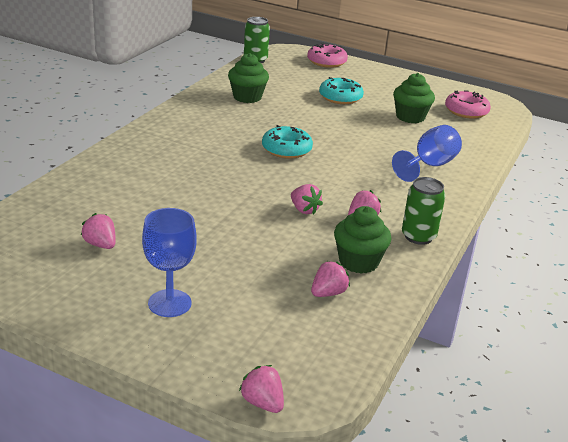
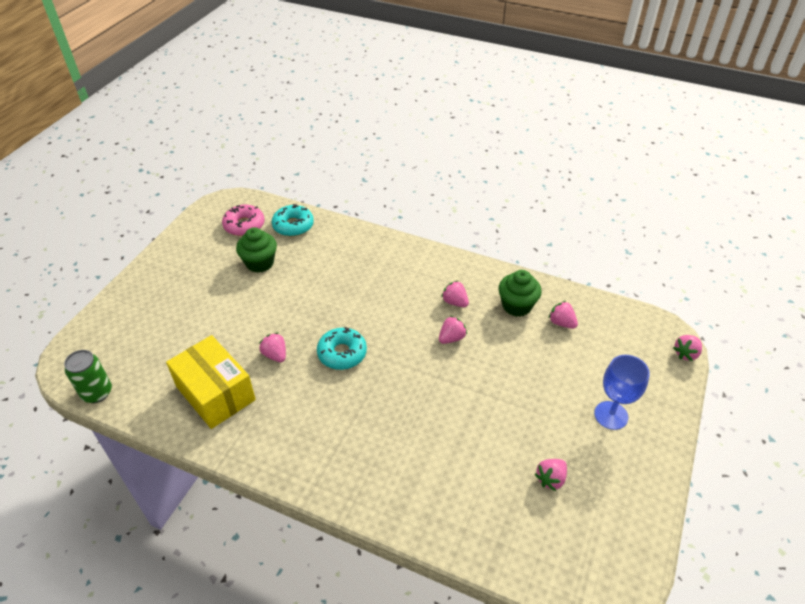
camera: 90 degrees left, 15 degrees up
(247, 97) = (215, 393): green cupcake -> yellow box
(287, 120) = (275, 355): none -> pink strawberry
(326, 62) = (110, 323): pink donut -> none
(340, 97) = (214, 312): turquoise donut -> turquoise donut (293, 226)
(418, 236) = (471, 272): green can -> none
(429, 165) = (357, 257): blue goblet -> none

